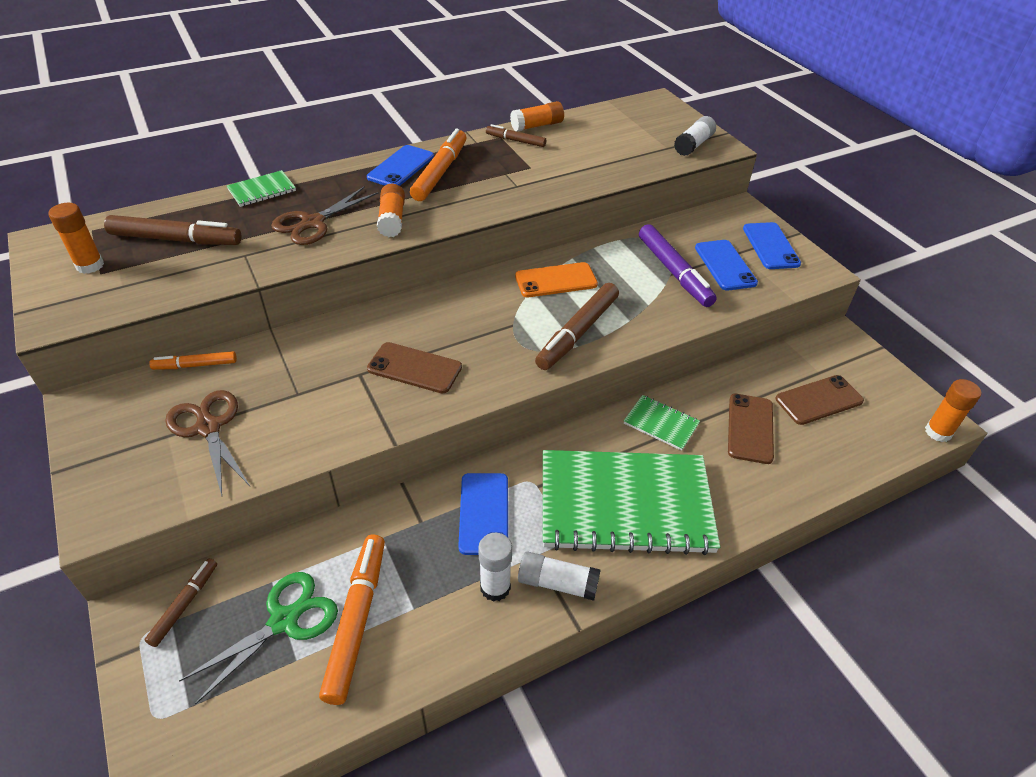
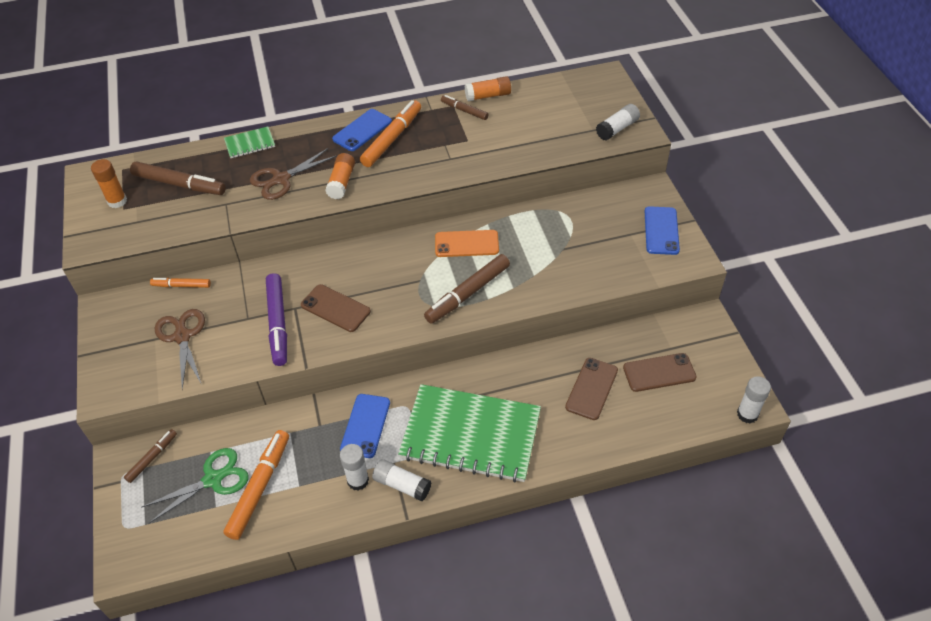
camera: 15 degrees right, 5 degrees up
(661, 424) = (521, 375): green notebook -> none
(674, 272) = (567, 247): purple marker -> purple marker (278, 323)
(725, 265) = (613, 245): blue phone -> none
(938, 432) = (747, 414): orange glue stick -> white glue stick

